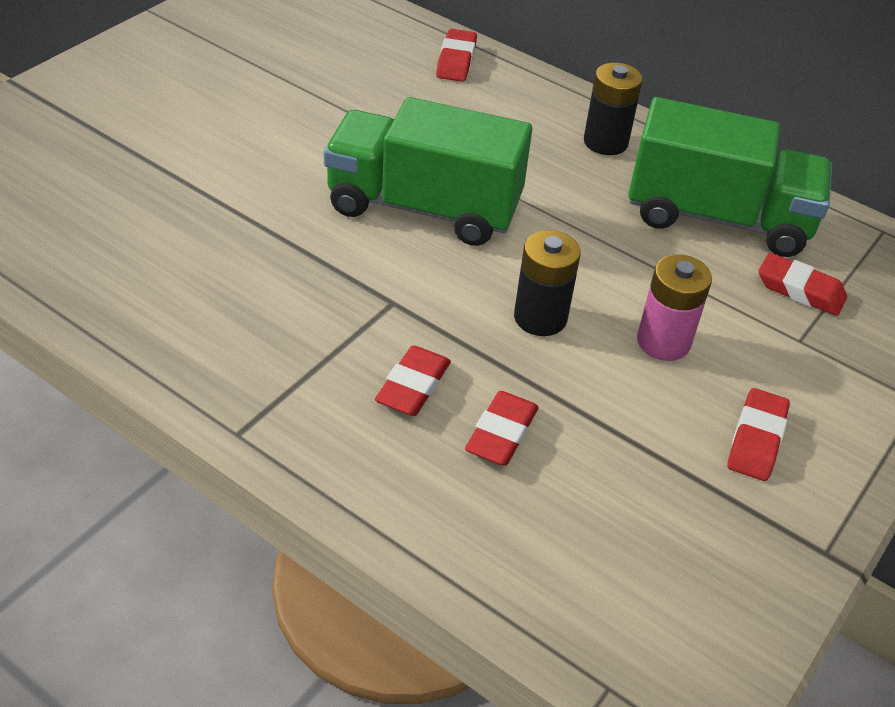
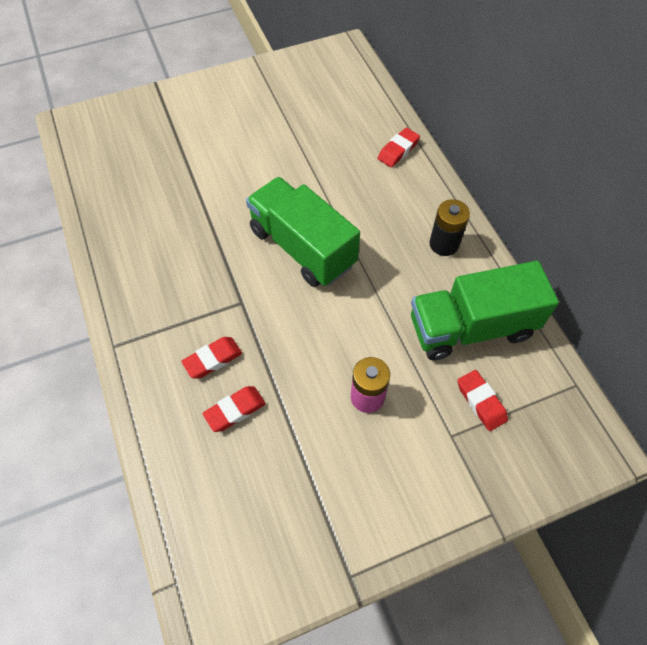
camera: 35 degrees right, 15 degrees up
(540, 317) = (310, 348): black battery -> none
(718, 217) = (471, 327): green truck -> green truck turned 120 degrees clockwise
(756, 439) = (369, 486): red eraser -> none

